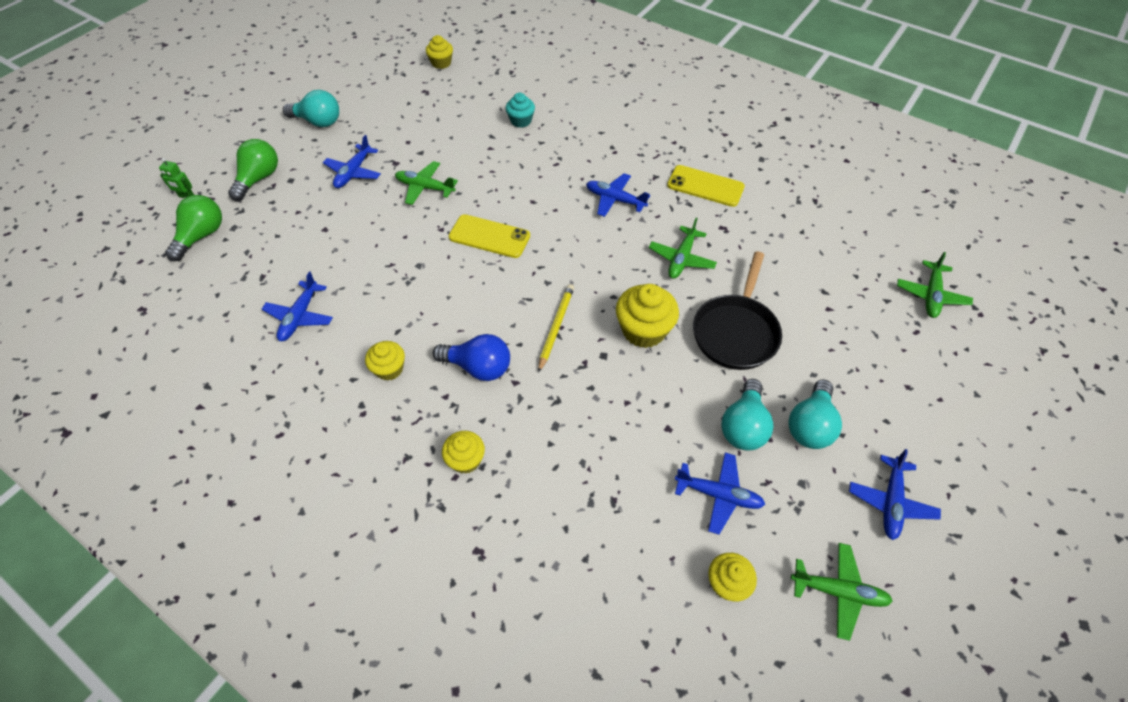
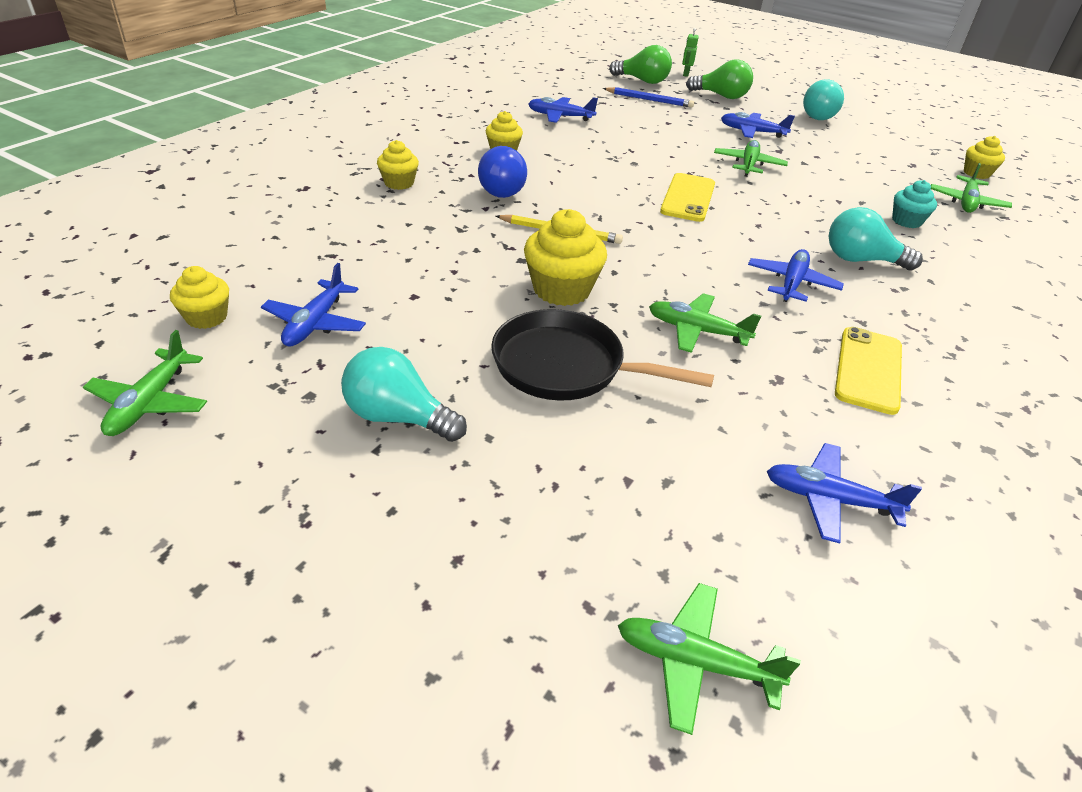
camera: 85 degrees right, 15 degrees down
(261, 236) = (649, 100): none -> blue pencil
(490, 83) = (966, 202): none -> green plane
(743, 426) = (407, 354): turquoise light bulb -> turquoise light bulb (861, 260)
(890, 502) = (249, 482): blue plane -> blue plane (829, 499)

